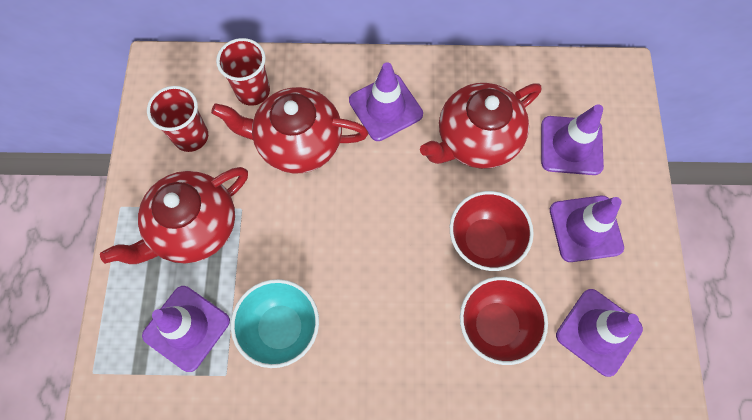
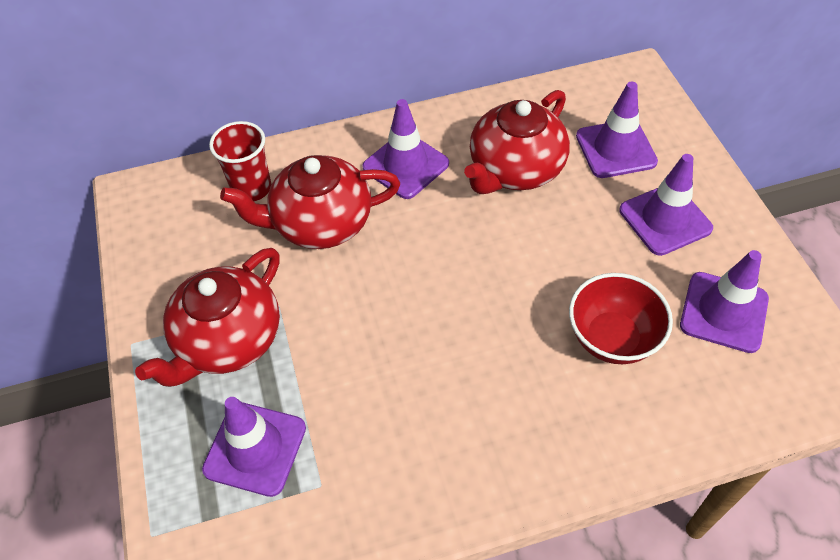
camera: 15 degrees left, 15 degrees down
(191, 136) = (194, 250): red cup -> none
(281, 328) = (369, 414): turquoise bowl -> none
(484, 240) = (564, 260): red bowl -> none

